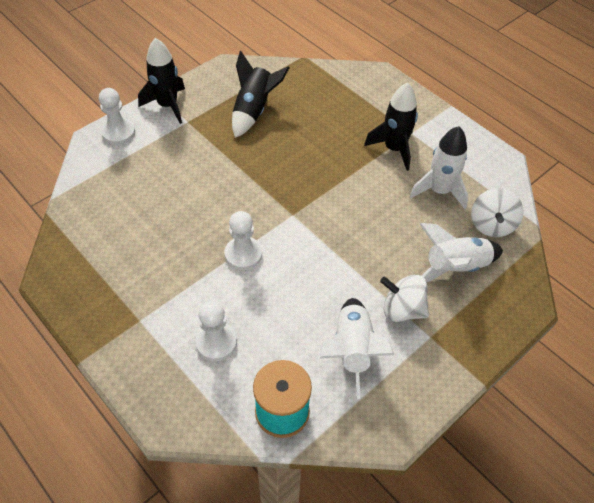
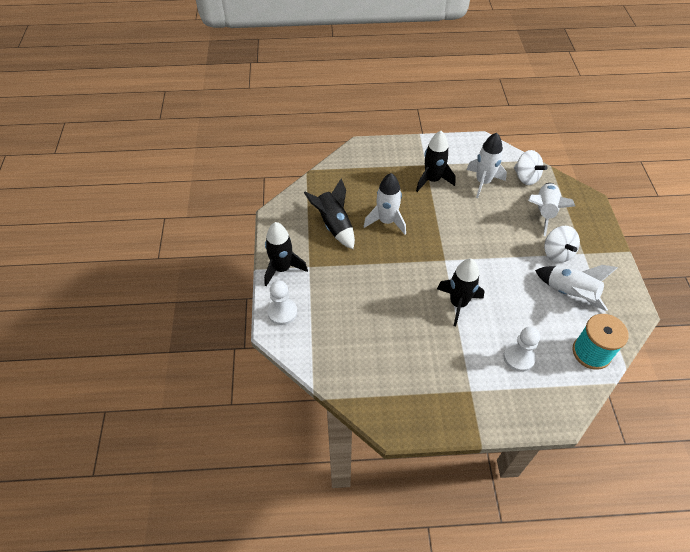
camera: 50 degrees left, 0 degrees up
(243, 254) = (458, 303): white pawn -> black rocket
(298, 144) = (386, 221): none -> white rocket
(402, 309) = (557, 253): white spinning top -> white spinning top turned 75 degrees counterclockwise

